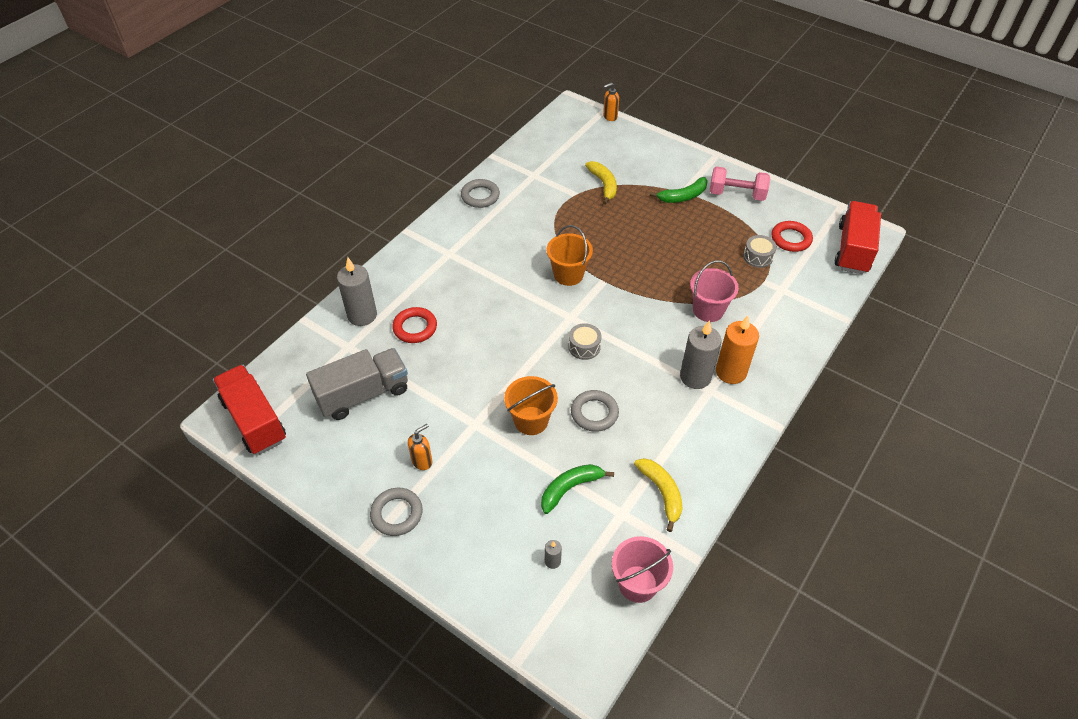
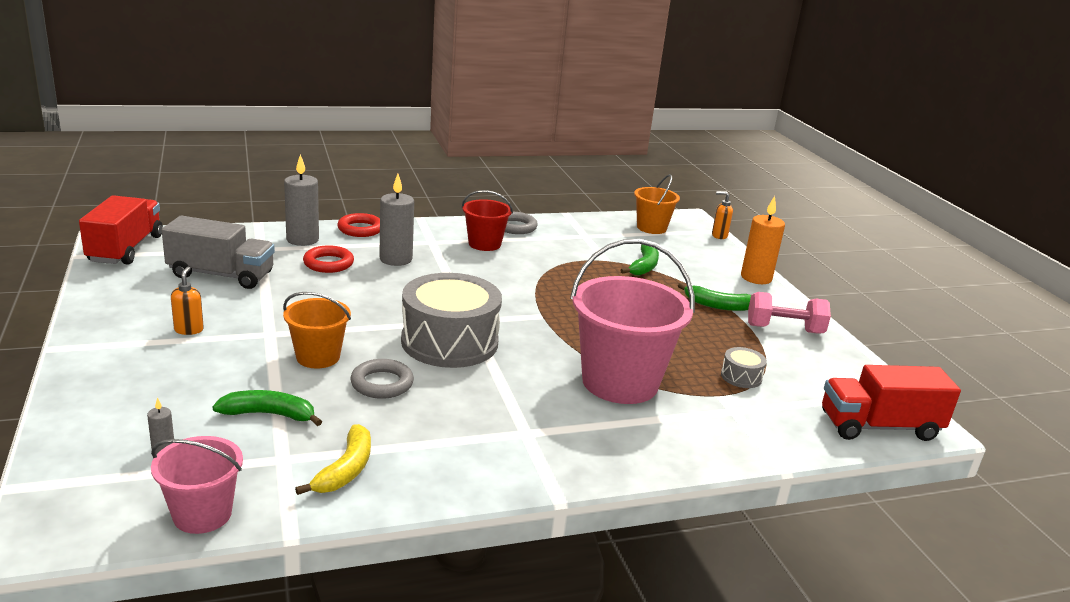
camera: 35 degrees right, 25 degrees down
(397, 514) = (111, 345): grey ring -> none
(422, 461) = (189, 330): orange soap dispenser -> orange soap dispenser turned 90 degrees counterclockwise
(484, 231) = (484, 244): none -> red bucket
(568, 274) = (514, 297): orange bucket -> orange bucket (651, 228)
(584, 347) = (449, 342): grey drum -> grey drum, size x2.39
(603, 185) = (644, 266): yellow banana -> green banana
(695, 377) = (526, 416): grey candle -> grey candle (396, 259)
(708, 310) = (620, 382): pink bucket -> pink bucket, size x1.82
(731, 372) = (571, 433): orange candle -> orange candle (756, 278)
(736, 194) = (784, 329): pink dumbbell -> pink dumbbell turned 45 degrees counterclockwise
(791, 239) = (804, 384): red ring -> red ring (360, 229)
(853, 249) = (879, 426): red truck -> red truck turned 150 degrees counterclockwise

